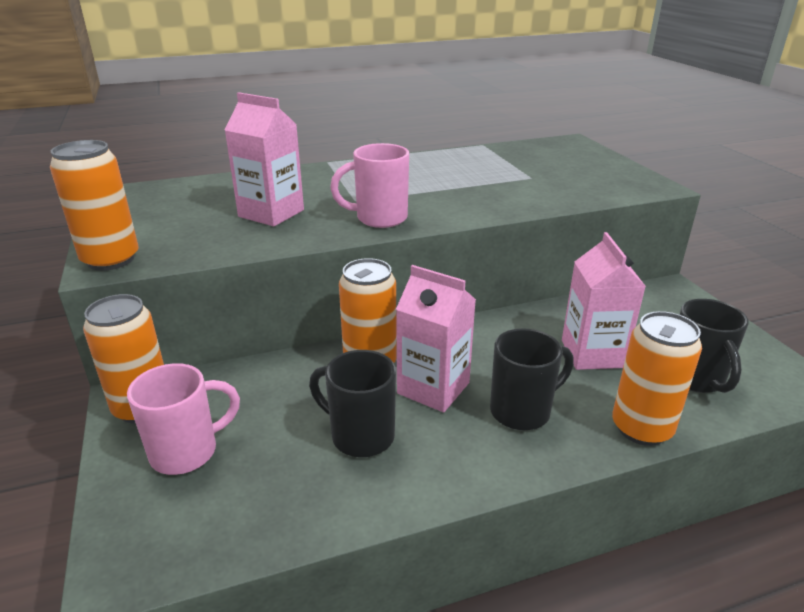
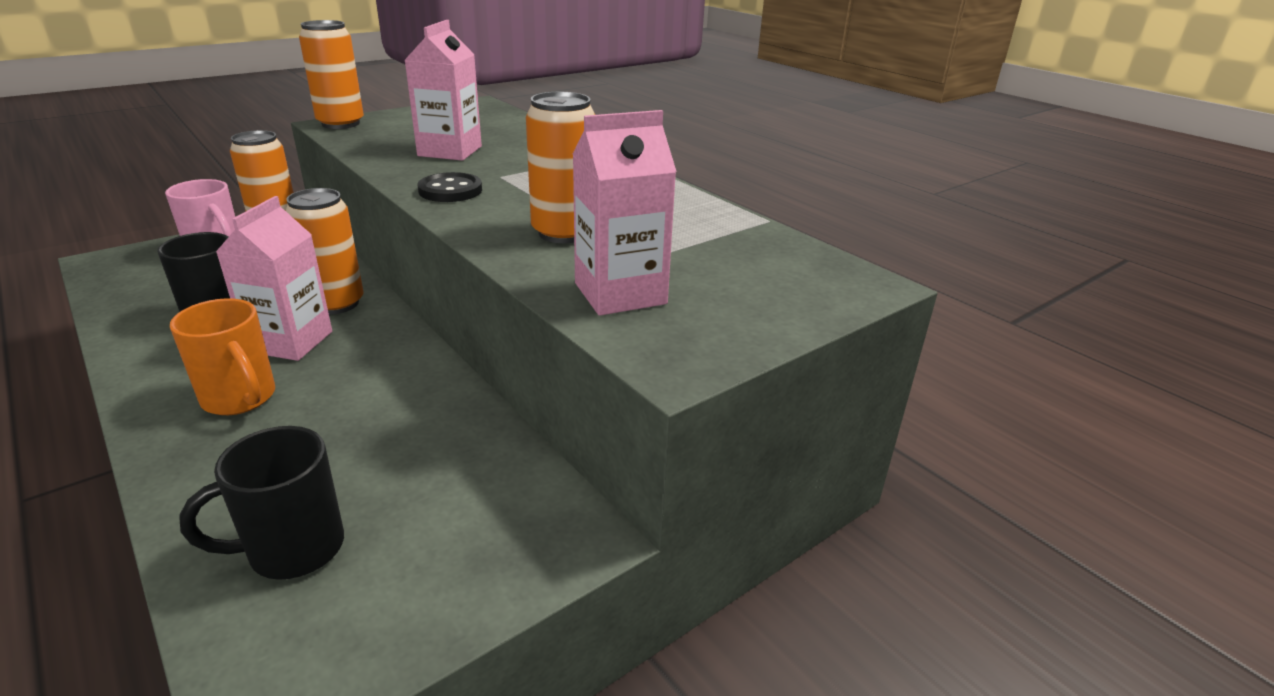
camera: 70 degrees right, 0 degrees up
(379, 218) = (450, 190): pink mug -> black button
(522, 411) = (240, 399): black mug -> orange mug
(592, 354) = (360, 446): pink carton -> pink carton (620, 293)
(641, 428) = (187, 490): orange can -> orange can (563, 233)

